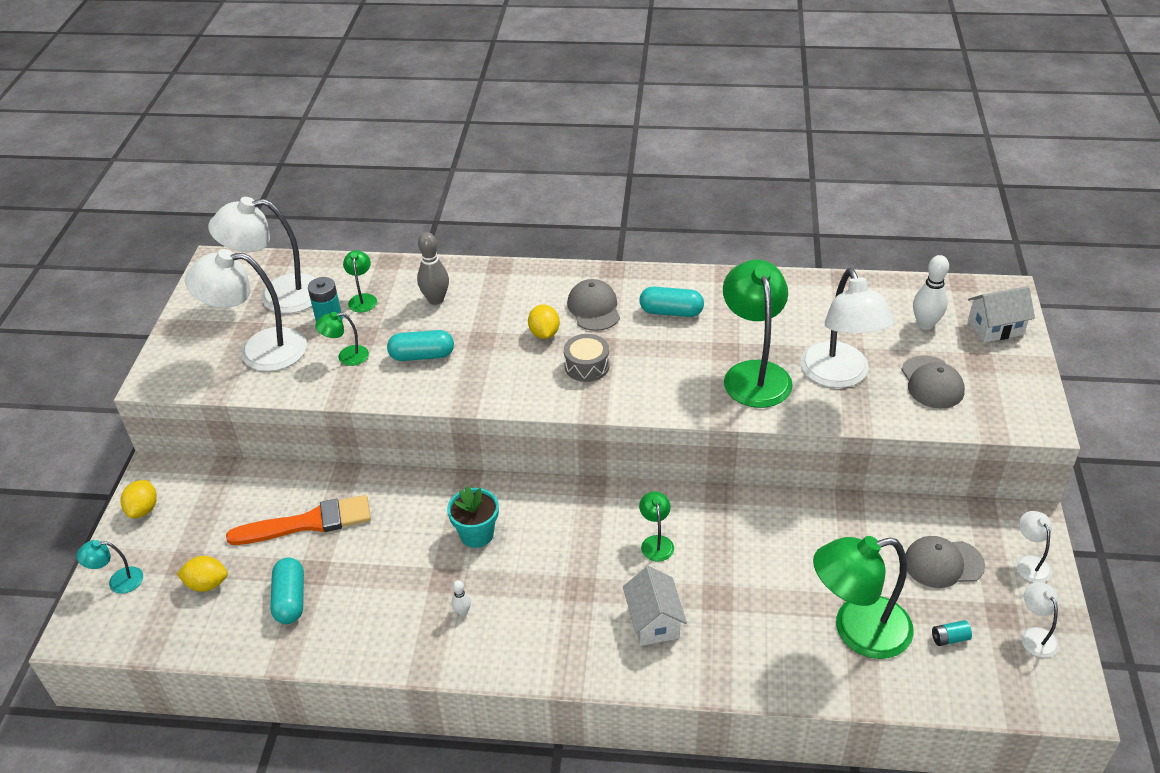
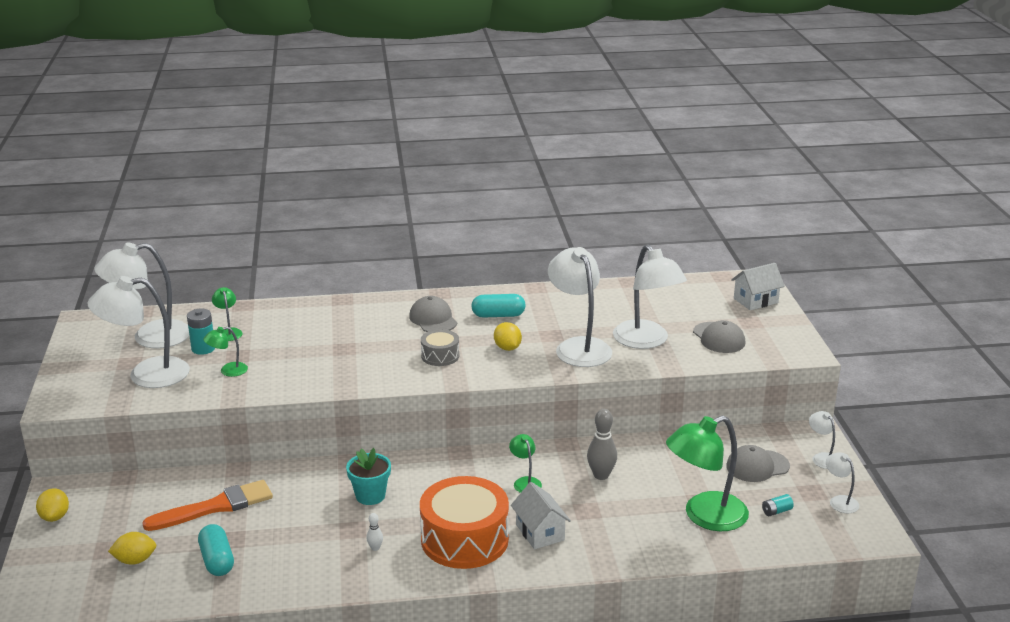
camera: 15 degrees left, 15 degrees down
(118, 581) = (48, 570): turquoise lamp -> none
(422, 356) = (295, 363): turquoise capsule -> none
(436, 299) = (294, 326): grey bowling pin -> grey bowling pin (601, 475)
(544, 333) = (397, 339): yellow lemon -> yellow lemon (507, 348)
(565, 617) = (464, 539): none -> orange drum
(754, 373) = (579, 346): green lamp -> white lamp
(925, 324) = (702, 304): white bowling pin -> none

